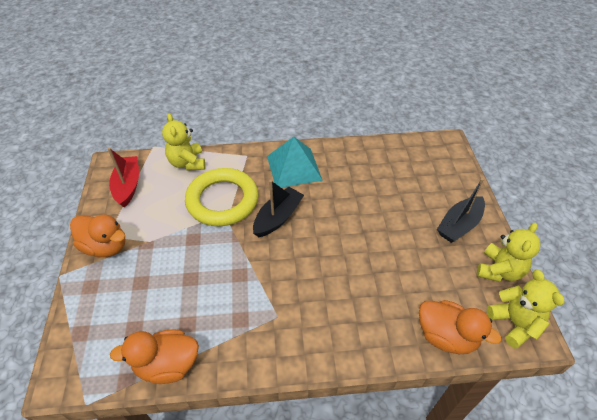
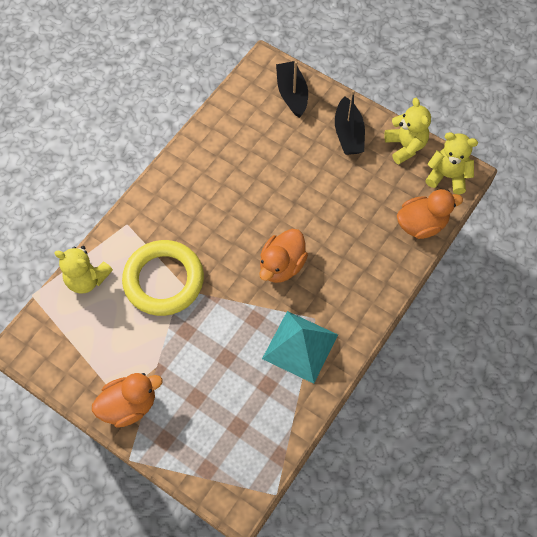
camera: 50 degrees left, 15 degrees up
(128, 185) = (68, 347): red boat -> none
(167, 365) = (290, 420): orange duck -> orange duck (282, 265)
(278, 217) = (223, 251): black boat -> black boat (292, 94)
(294, 168) = (180, 198): turquoise pyramid -> turquoise pyramid (300, 346)

